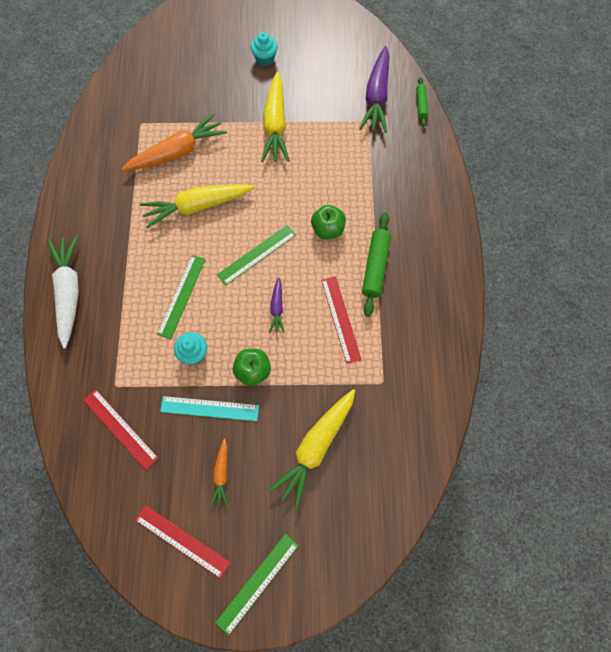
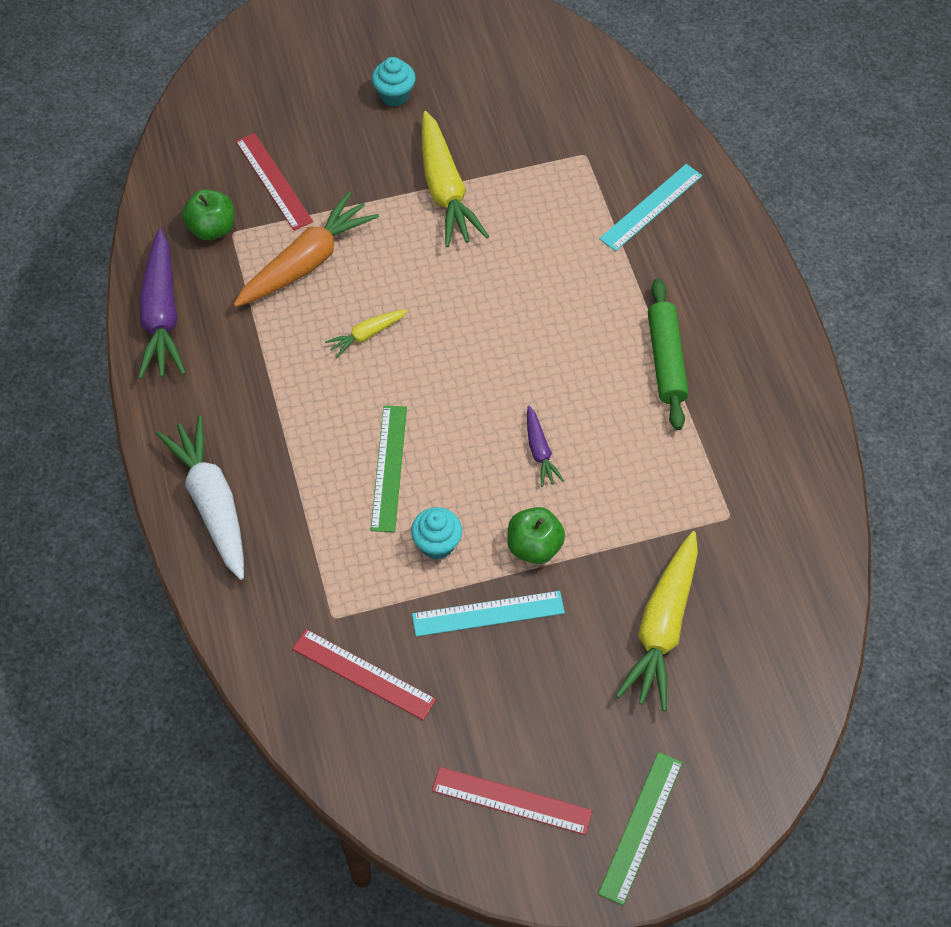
camera: 15 degrees left, 10 degrees down
(198, 206) = (367, 335): yellow carrot -> yellow carrot, size x0.50
(221, 474) = (537, 697): orange carrot -> none
(257, 254) = (482, 383): green ruler -> none
(328, 229) = (577, 323): green apple -> green apple (212, 228)
(340, 319) = (639, 444): red ruler -> red ruler (273, 181)
(376, 96) = (586, 115): purple carrot -> purple carrot (162, 314)
(398, 164) = (651, 207): none -> turquoise ruler
(421, 105) = (657, 113): green rolling pin -> none

